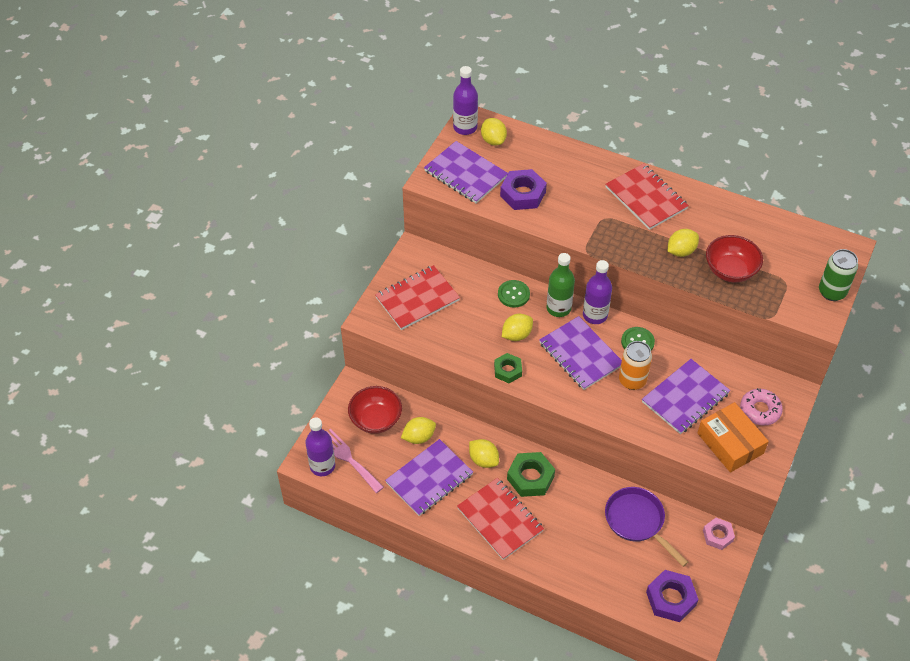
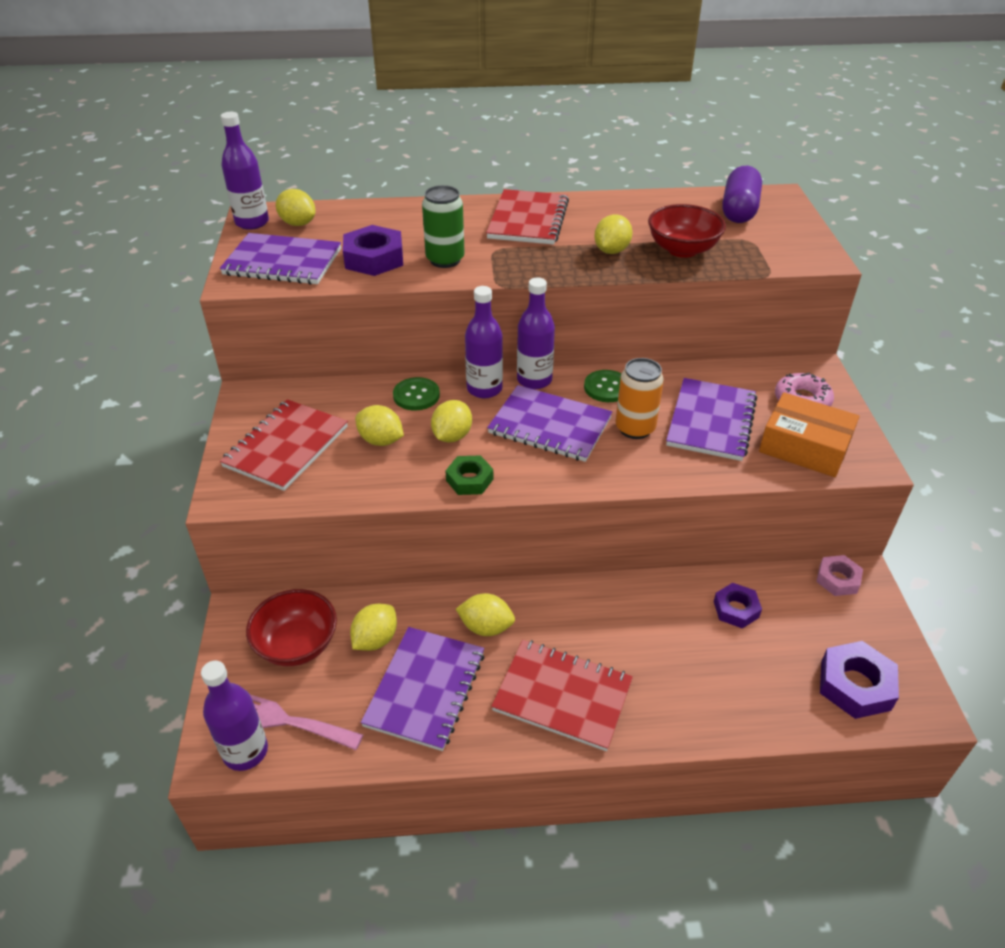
camera: 30 degrees left, 10 degrees down
(473, 319) = (381, 440): none -> yellow lemon
(530, 477) = (564, 620): green nut -> none
(558, 308) = (484, 389): green bottle -> purple bottle
(637, 522) = (736, 609): purple pan -> purple nut
(646, 198) = (528, 220): red notebook -> red notebook turned 75 degrees clockwise
(804, 250) = (739, 210): none -> purple capsule
(832, 292) = (805, 233): green can -> green can (445, 260)

